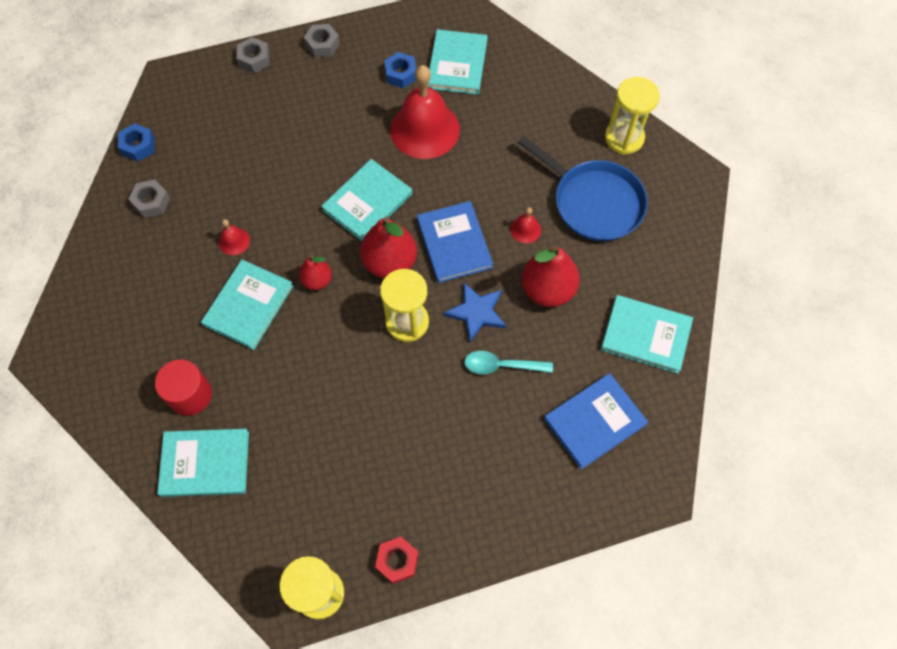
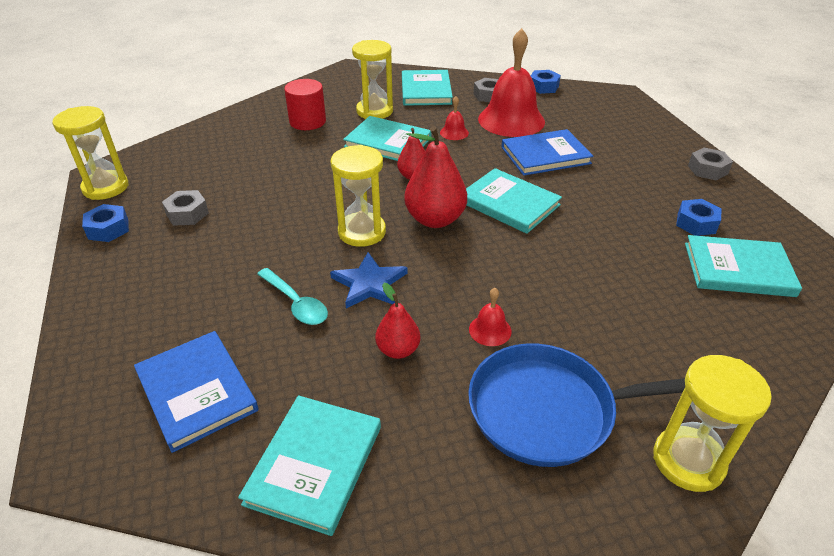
camera: 90 degrees right, 25 degrees down
(174, 322) = (374, 111): none -> yellow hourglass
(205, 463) = (245, 131): turquoise book -> turquoise book (426, 90)
(254, 59) = (665, 132): grey nut -> grey nut (187, 214)
(397, 561) = (108, 229): red nut -> blue nut
(425, 129) = (621, 242): red bell -> red bell (511, 120)
(454, 243) = (463, 266): blue book -> blue book (545, 155)
(501, 366) = (296, 303): turquoise spoon -> turquoise spoon turned 135 degrees clockwise
(547, 289) = (398, 350): red pear -> red pear, size x0.57
(594, 202) = (548, 410): blue pan -> blue pan turned 45 degrees clockwise

